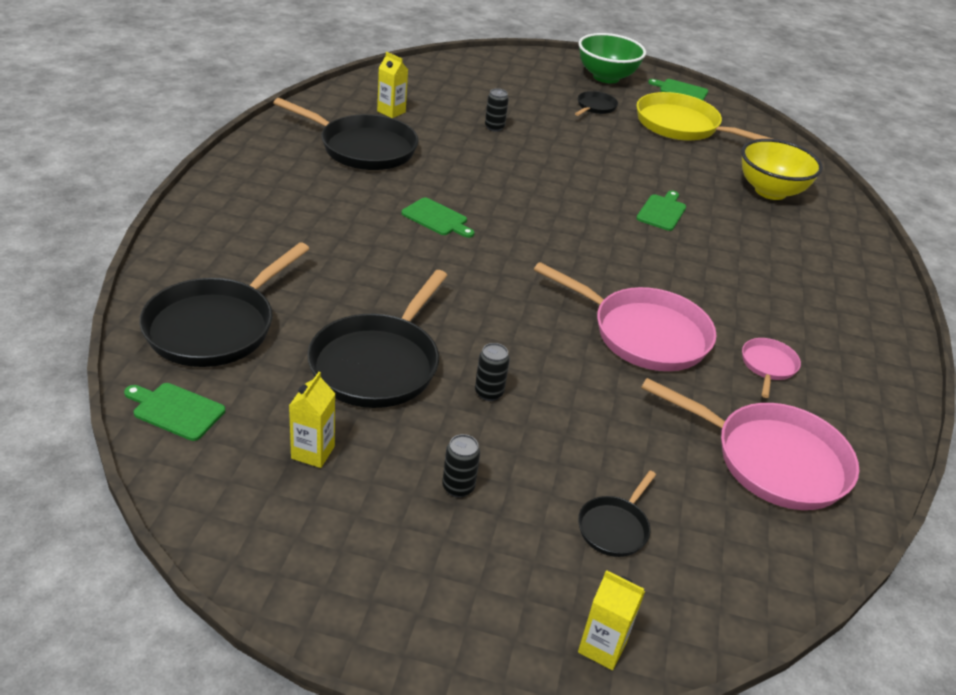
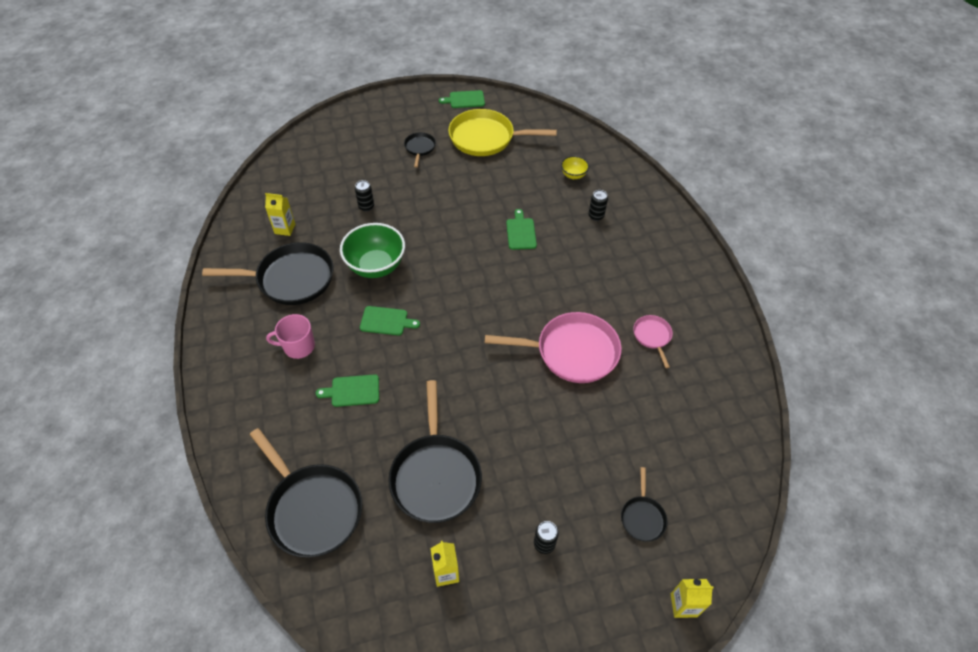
camera: 25 degrees left, 15 degrees up
(176, 410) = (340, 595): green cutting board -> green cutting board (352, 391)
(215, 326) = (312, 509): black pan -> black pan turned 45 degrees counterclockwise
(322, 199) = (298, 346): none -> pink mug
(489, 393) = (515, 458): black can -> black can (596, 216)
(606, 77) = (408, 111): green bowl -> green bowl (376, 266)
(770, 191) = (573, 175): yellow bowl -> yellow bowl, size x0.49
(772, 460) = (693, 412): pink pan -> none

